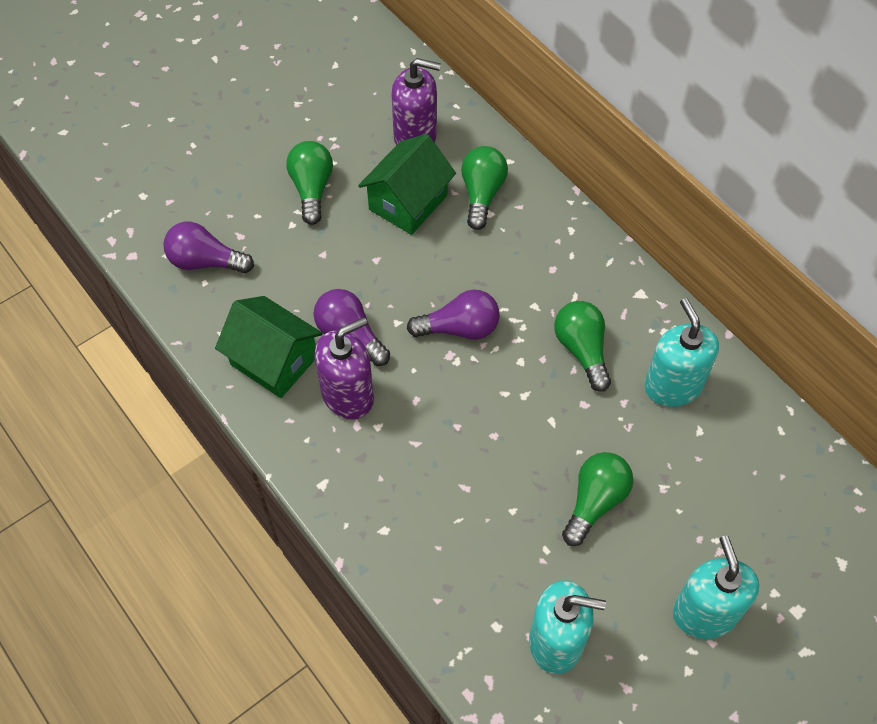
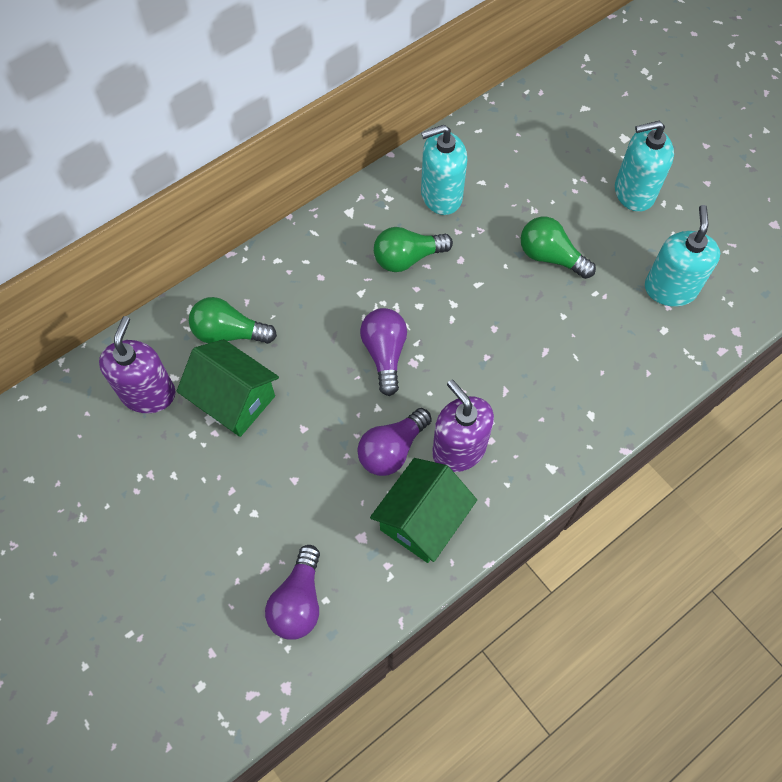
camera: 90 degrees left, 5 degrees up
(312, 189) = (208, 495): green light bulb -> none

